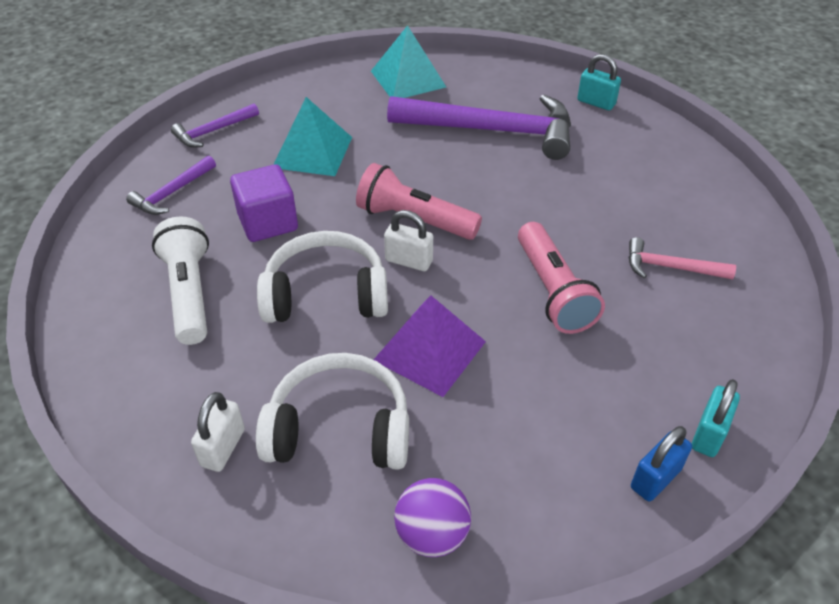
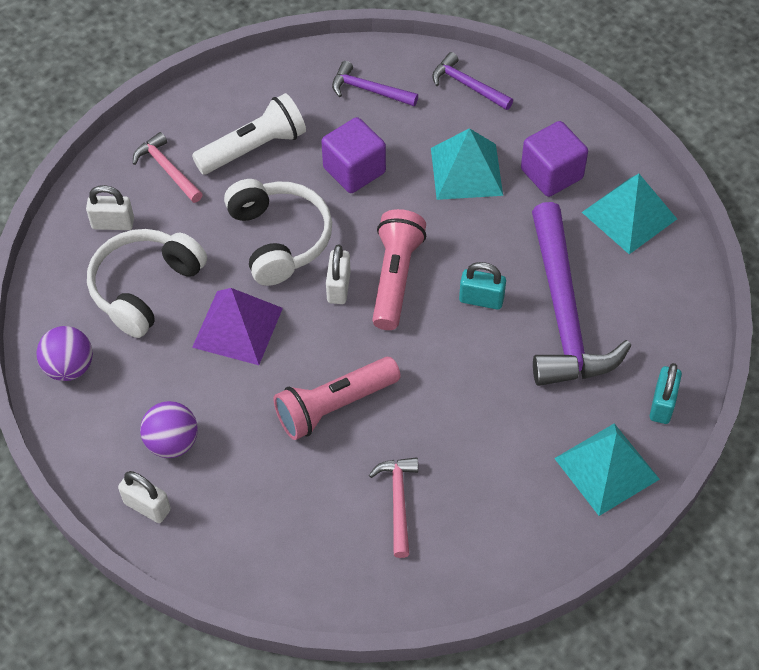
camera: 75 degrees right, 10 degrees up
(170, 376) = (167, 169): none -> pink hammer
(339, 429) = (145, 288): white headphones -> white headphones turned 135 degrees counterclockwise
(343, 107) = (551, 174): none -> purple cube
(571, 438) = (172, 443): none -> purple ball
(651, 141) = (606, 468): none -> turquoise pyramid
(655, 478) = (147, 506): blue padlock -> white padlock
(709, 434) = (200, 544): turquoise padlock -> turquoise padlock (481, 299)

